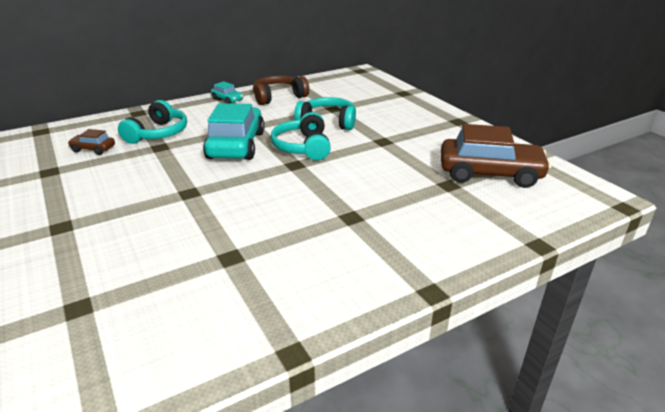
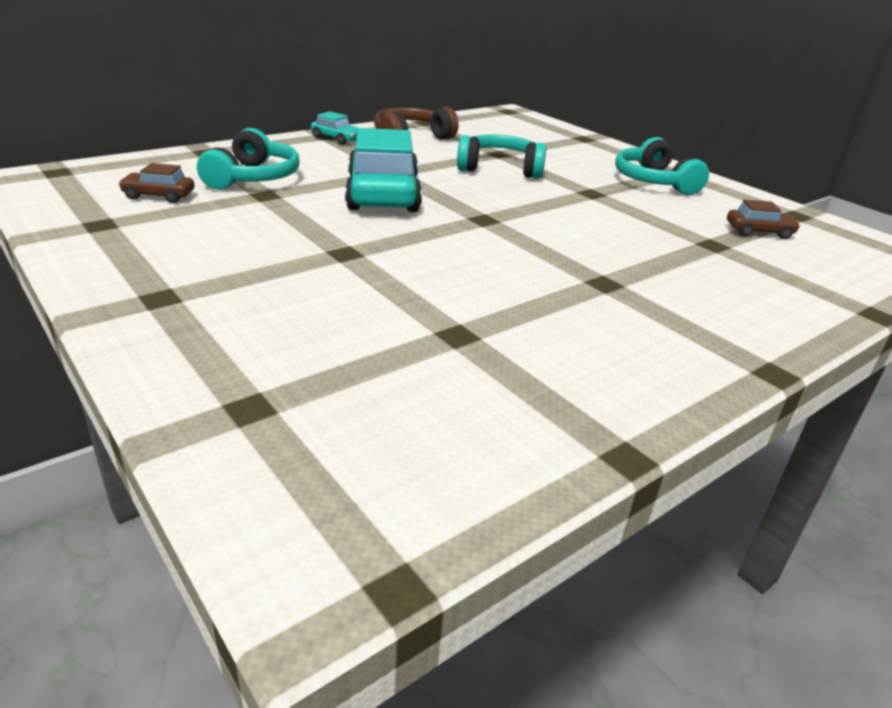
camera: 10 degrees left, 0 degrees up
(303, 147) = (483, 198): turquoise headphones -> turquoise headphones (654, 181)
(490, 173) = (759, 232): brown car -> brown car, size x0.46

